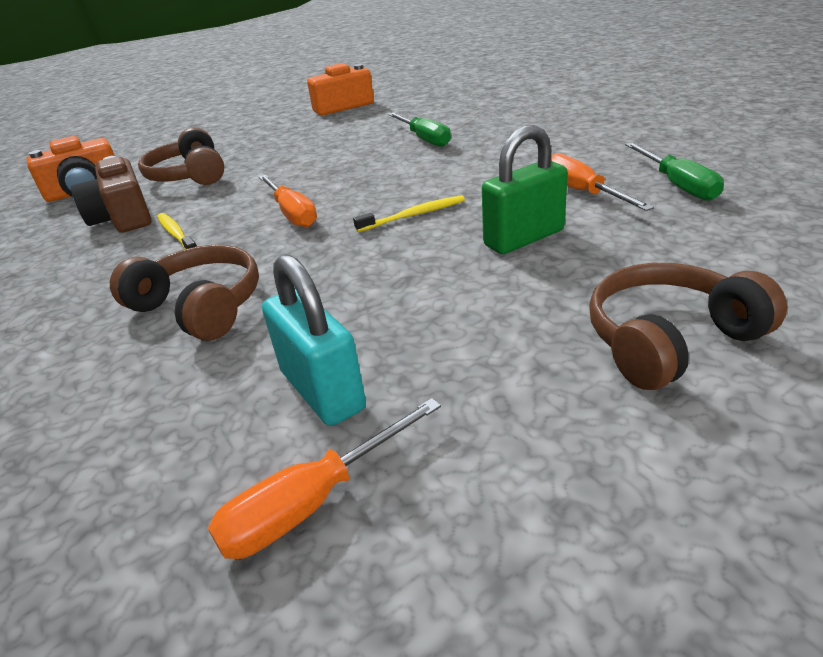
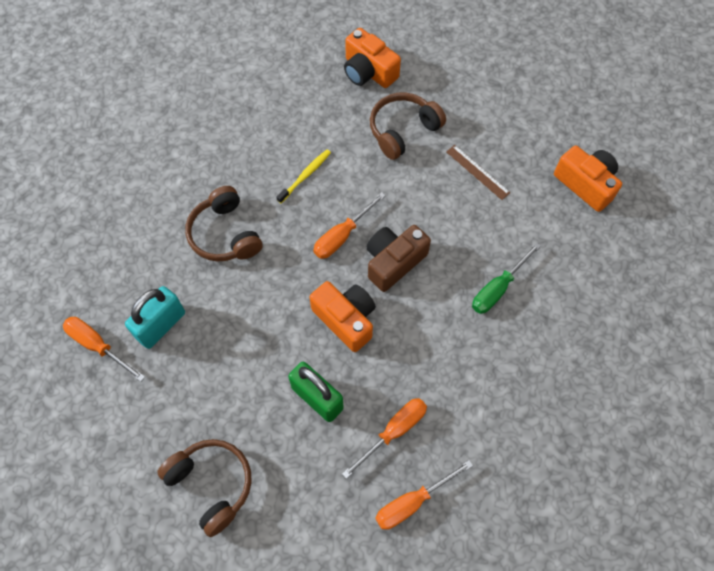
camera: 70 degrees right, 30 degrees up
(123, 217) = (327, 126): brown camera -> brown camera (393, 262)
(200, 306) = (225, 234): brown headphones -> brown headphones turned 135 degrees clockwise
(283, 143) = (477, 172): none -> brown ruler
(414, 215) = (346, 319): yellow toothbrush -> orange camera
(677, 185) = (412, 502): green screwdriver -> orange screwdriver

